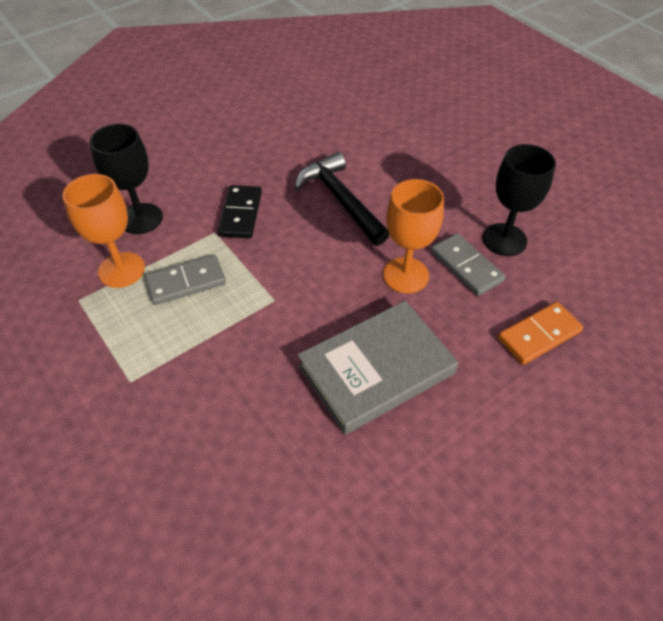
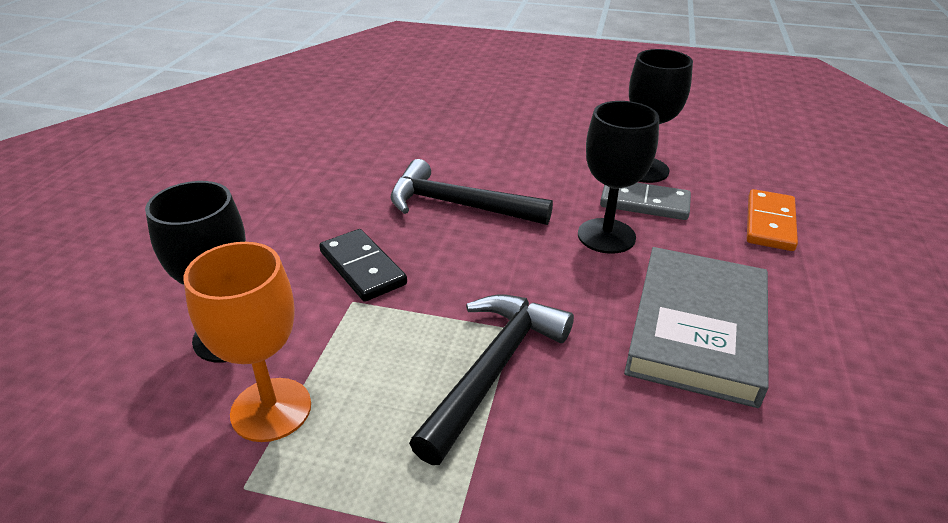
camera: 40 degrees left, 15 degrees down
(186, 282) = (383, 371): grey domino -> none
(236, 316) = (493, 370): none -> black hammer
(405, 275) = (606, 236): orange goblet -> black goblet

